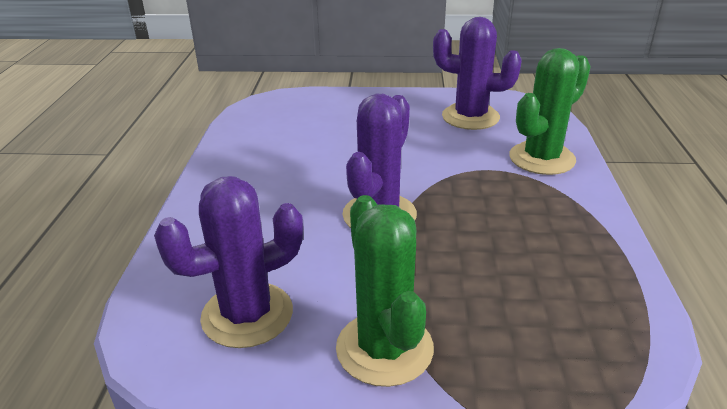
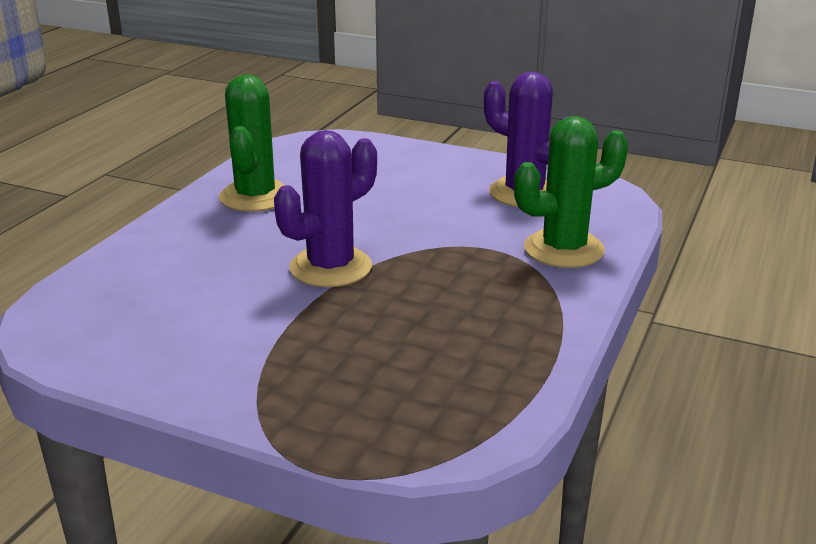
camera: 20 degrees right, 5 degrees down
(247, 315) = (137, 321): purple cactus -> none
(384, 348) = (233, 374): green cactus -> green cactus (255, 197)

